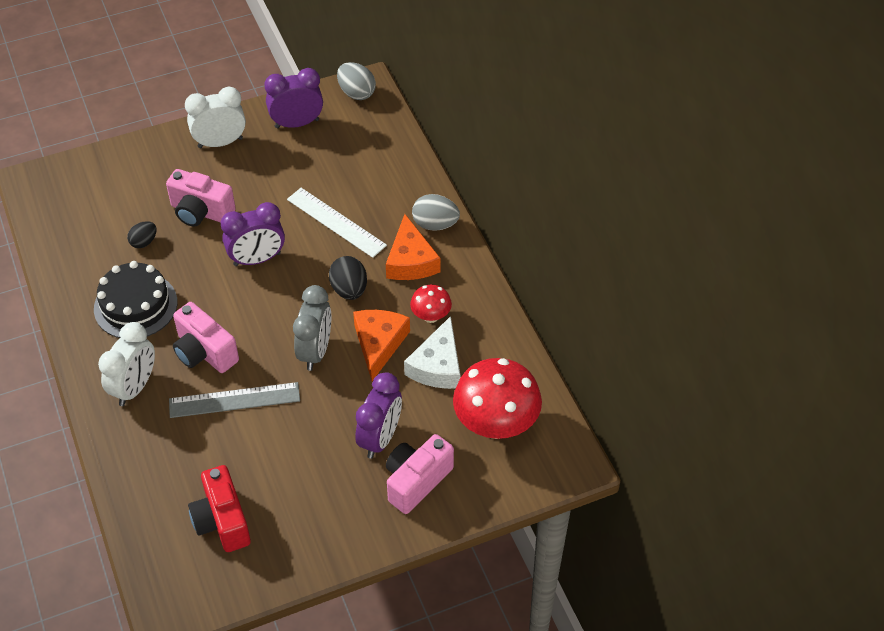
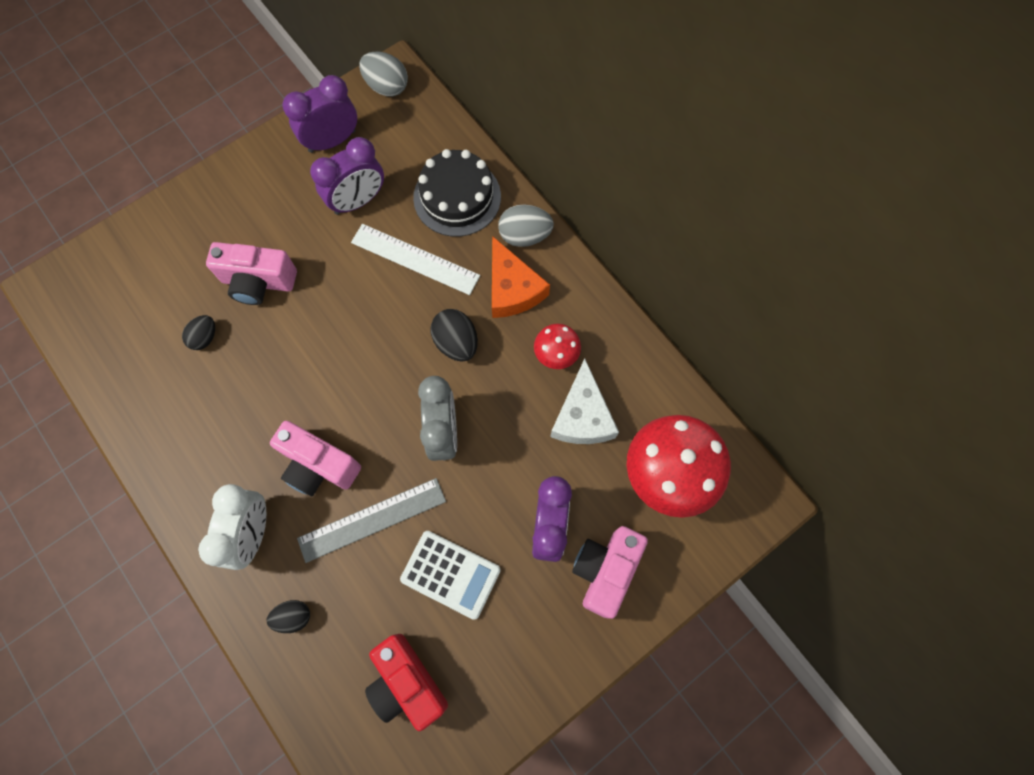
camera: 15 degrees left, 20 degrees up
(135, 305) = (221, 424): black cake -> black cake (457, 197)
(147, 453) = (293, 616): none -> black egg
(220, 142) = (253, 186): white clock -> none
(257, 259) = (341, 328): purple clock -> purple clock (358, 201)
(285, 453) = (450, 574): none -> white calculator
(379, 344) = (510, 404): orange cheese -> none

